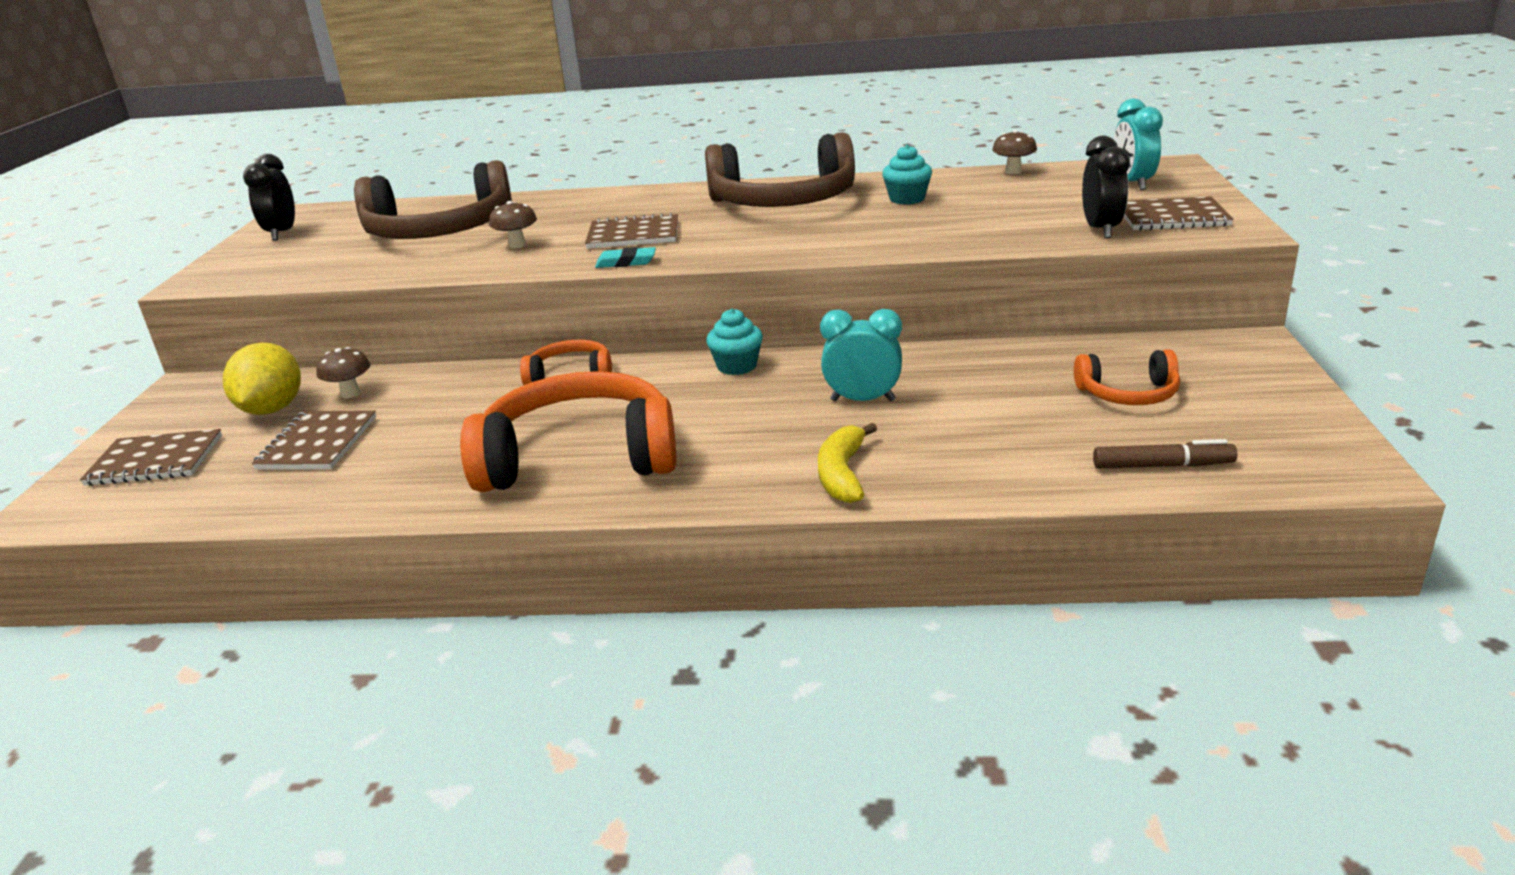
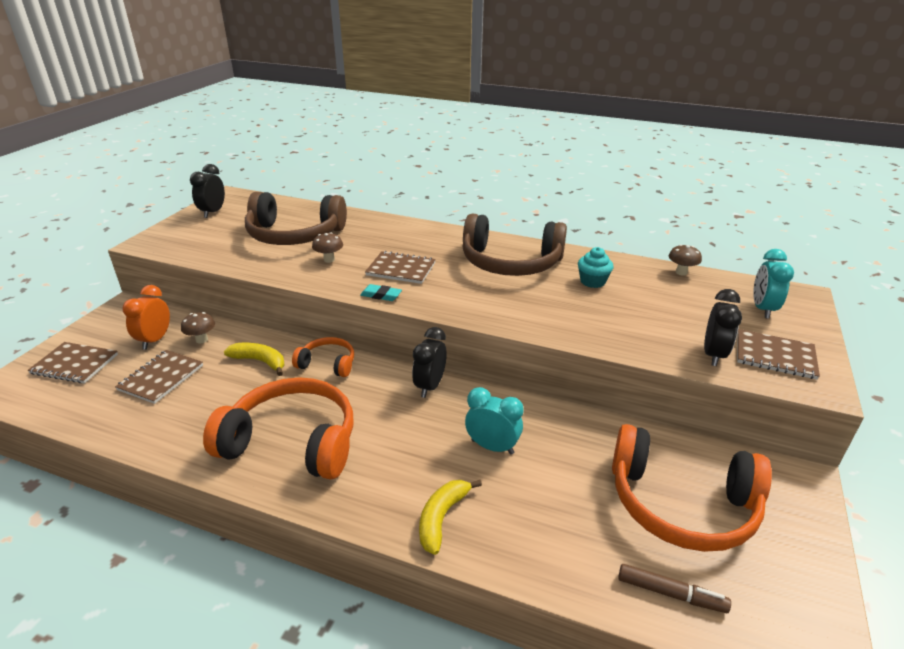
camera: 15 degrees right, 5 degrees up
(272, 409) = (155, 340): yellow lemon -> orange clock
(464, 395) = (260, 361): none -> yellow banana
(737, 366) = (430, 386): turquoise cupcake -> black clock
(1128, 394) = (681, 503): orange headphones -> orange headphones, size x1.98

